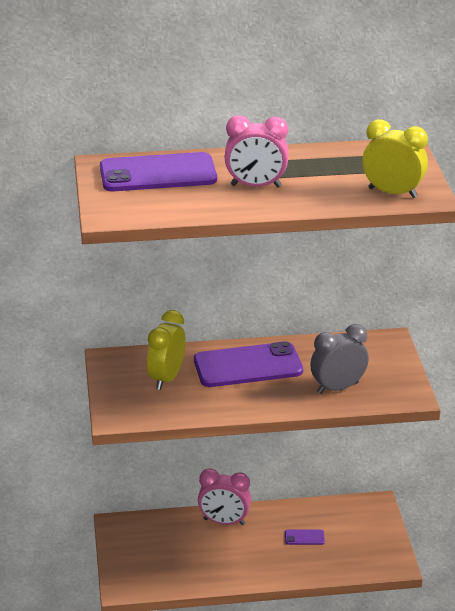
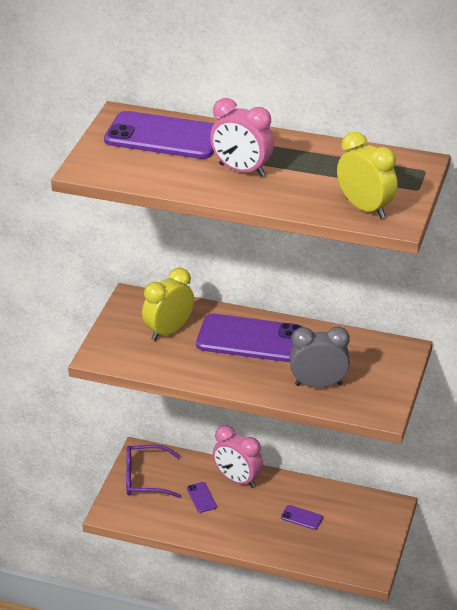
camera: 25 degrees right, 5 degrees up
(137, 546) = (146, 478): none -> purple glasses
(201, 547) = (201, 497): none -> purple phone

